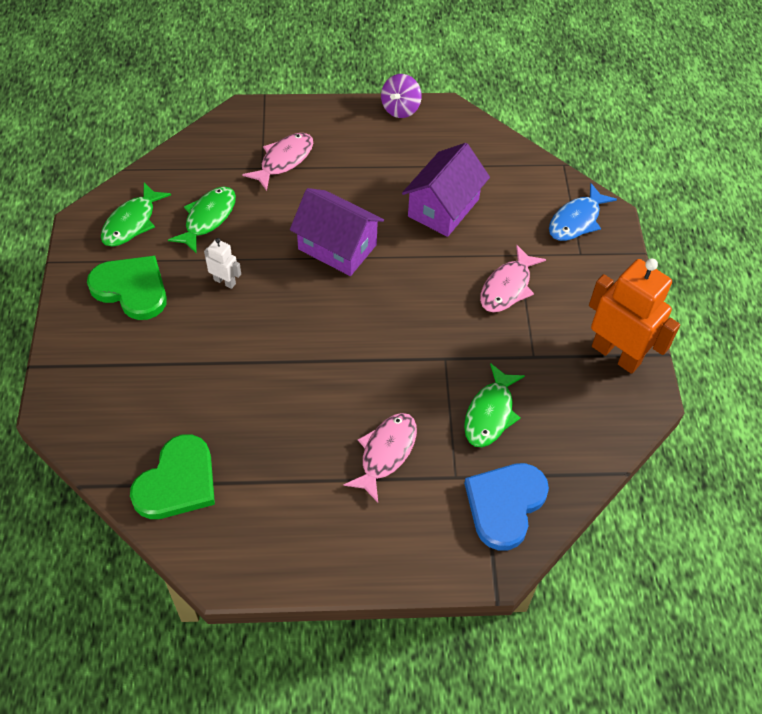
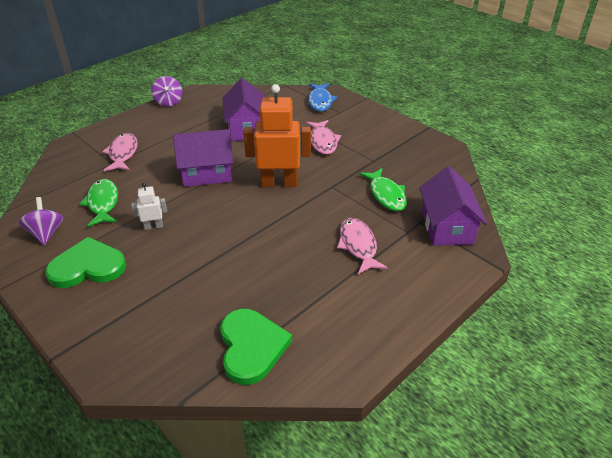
camera: 40 degrees left, 15 degrees down
(132, 222) = (46, 233): green fish -> purple spinning top
(505, 505) = (447, 227): blue heart -> purple house
(616, 354) = (409, 139): orange robot -> orange robot (279, 183)

